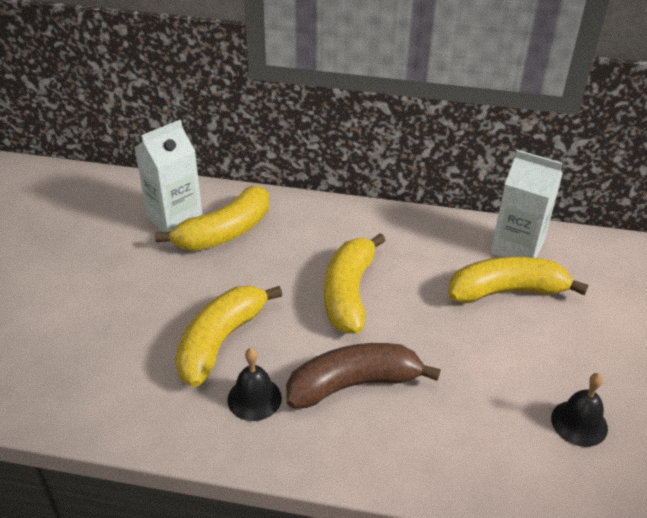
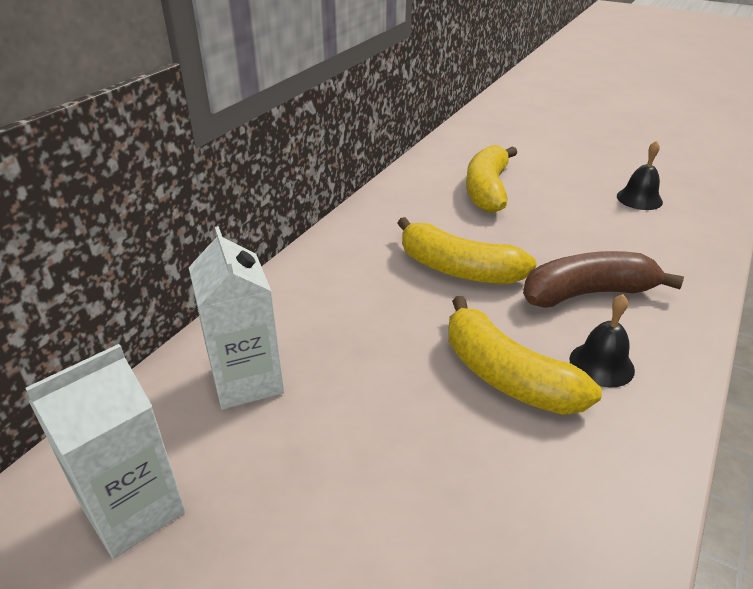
camera: 70 degrees left, 5 degrees down
(224, 232) = (307, 338): yellow banana -> none
(354, 384) = (587, 293): brown banana -> brown banana turned 75 degrees clockwise
(517, 248) = (435, 172): white carton -> white carton (133, 510)

